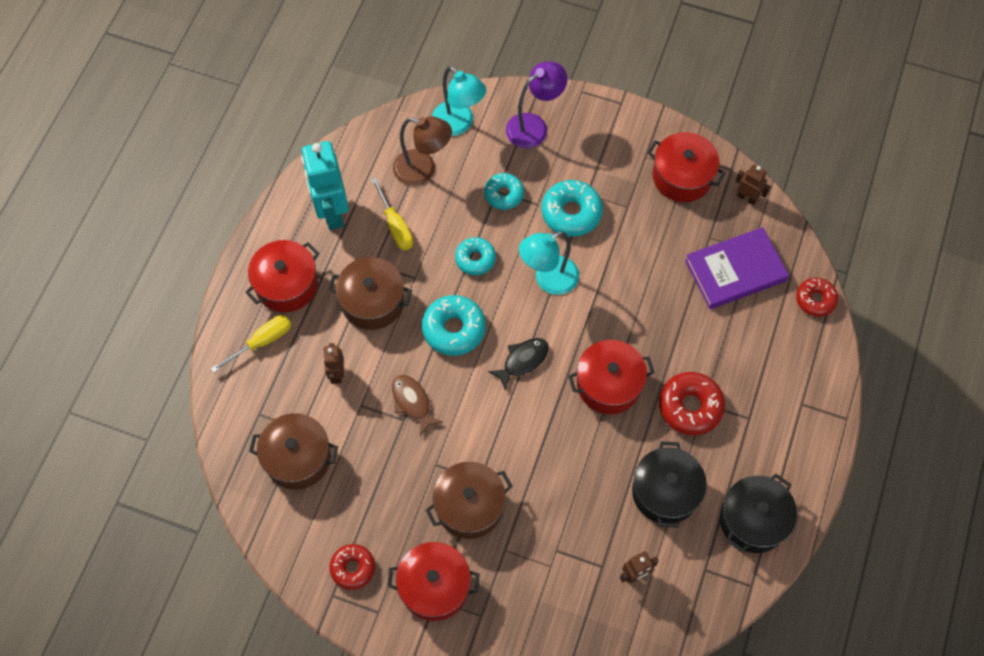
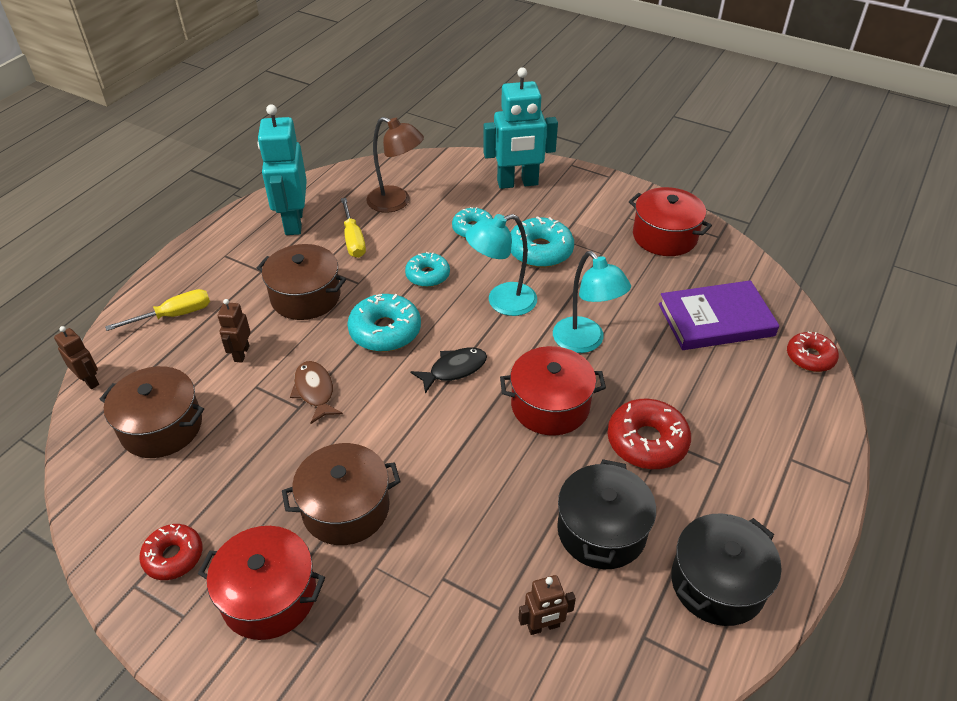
camera: 10 degrees right, 20 degrees down
(287, 285) = (222, 272): red pot -> none
(459, 124) = (443, 174): turquoise lamp -> turquoise lamp (585, 342)
(534, 126) = (517, 183): purple lamp -> turquoise robot
(747, 198) = (734, 260): brown robot -> brown robot (89, 380)

